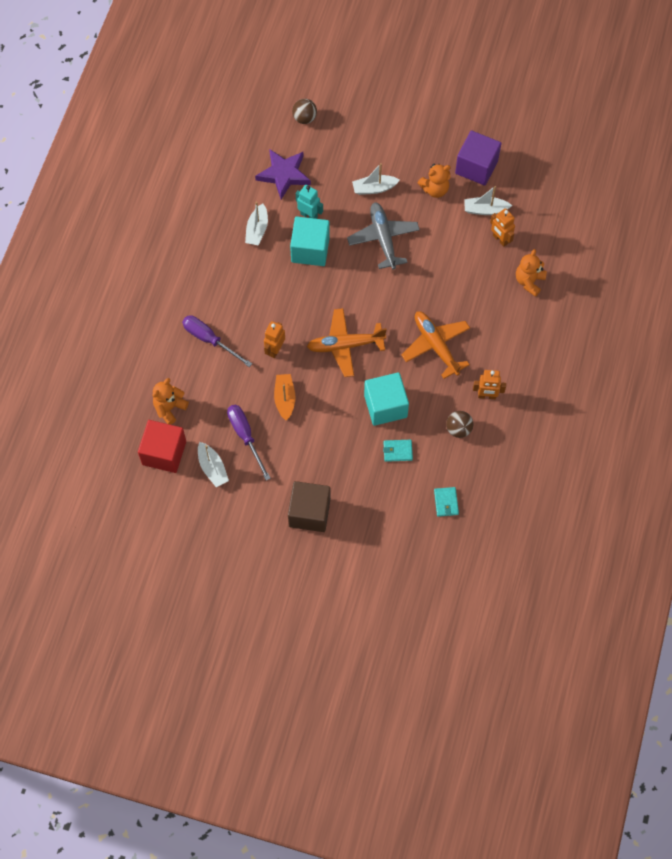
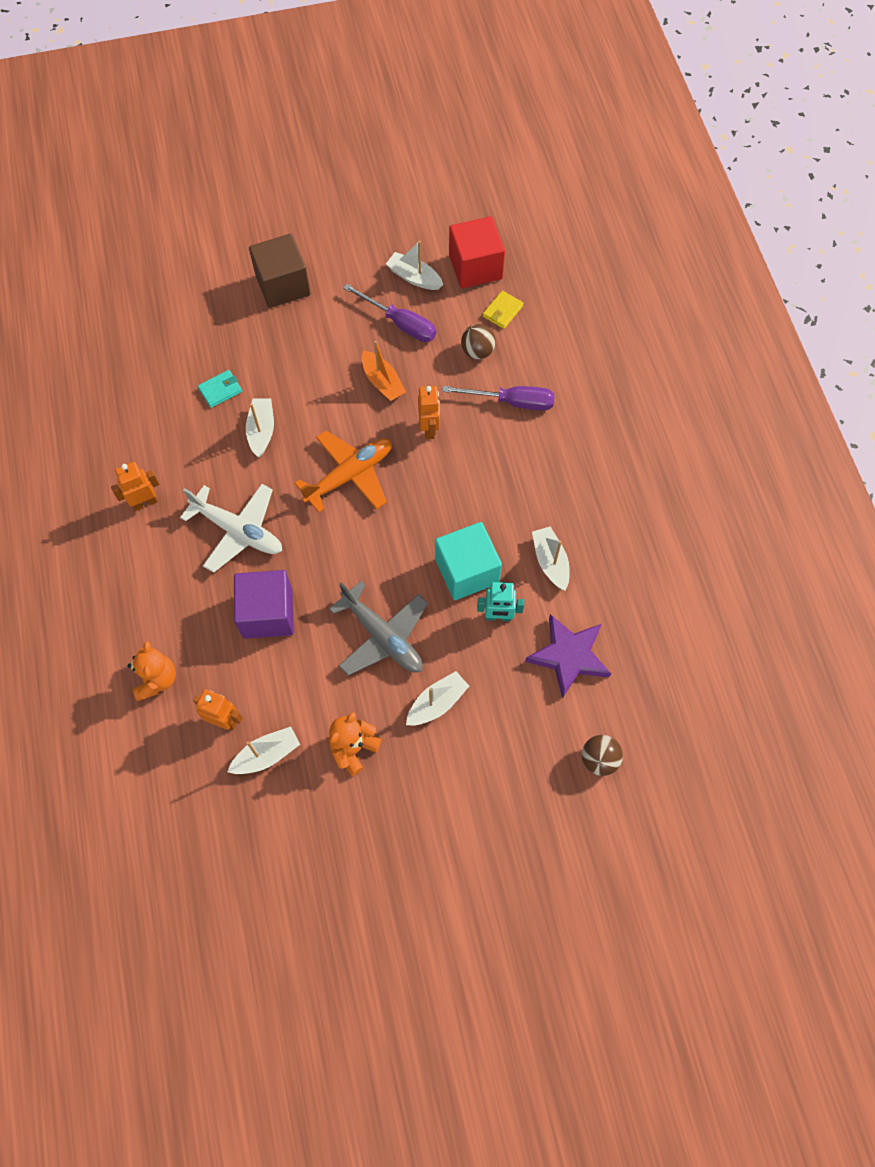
camera: 150 degrees right, 0 degrees up
(169, 408) = (502, 311): orange teddy bear -> yellow wallet
(385, 406) = (261, 431): turquoise cube -> white boat
(436, 345) = (238, 531): orange plane -> white plane
(446, 502) = (137, 364): turquoise wallet -> none
(458, 429) = (161, 448): brown ball -> brown ball (477, 351)
(476, 167) = (312, 818): purple cube -> purple cube (267, 613)

